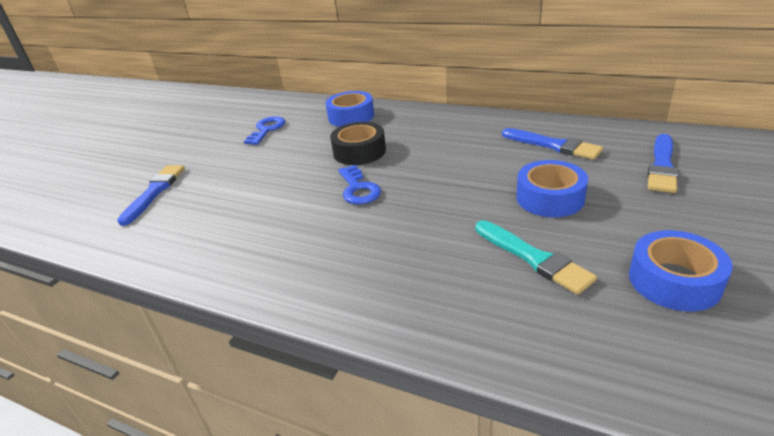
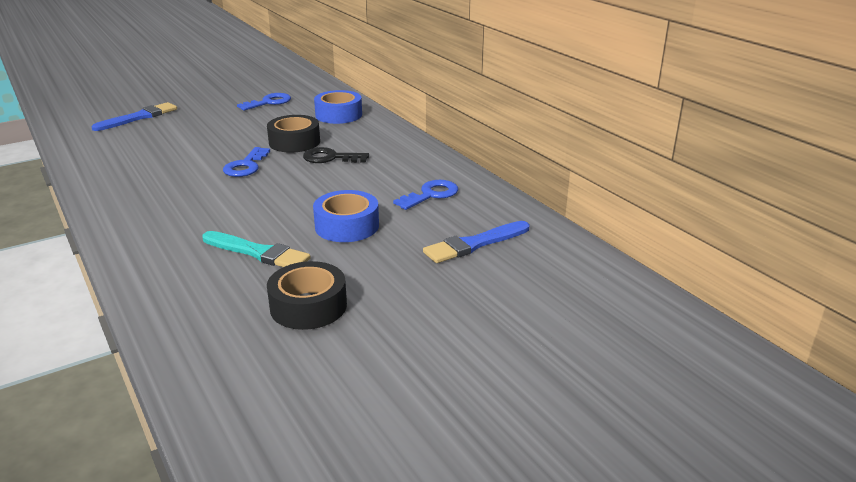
camera: 30 degrees right, 5 degrees down
(417, 151) = (330, 158): none -> black key
(533, 258) = (258, 253): turquoise brush -> turquoise brush turned 60 degrees counterclockwise
(553, 145) = (431, 195): blue brush -> blue key
(674, 281) = (308, 306): blue tape -> black tape

